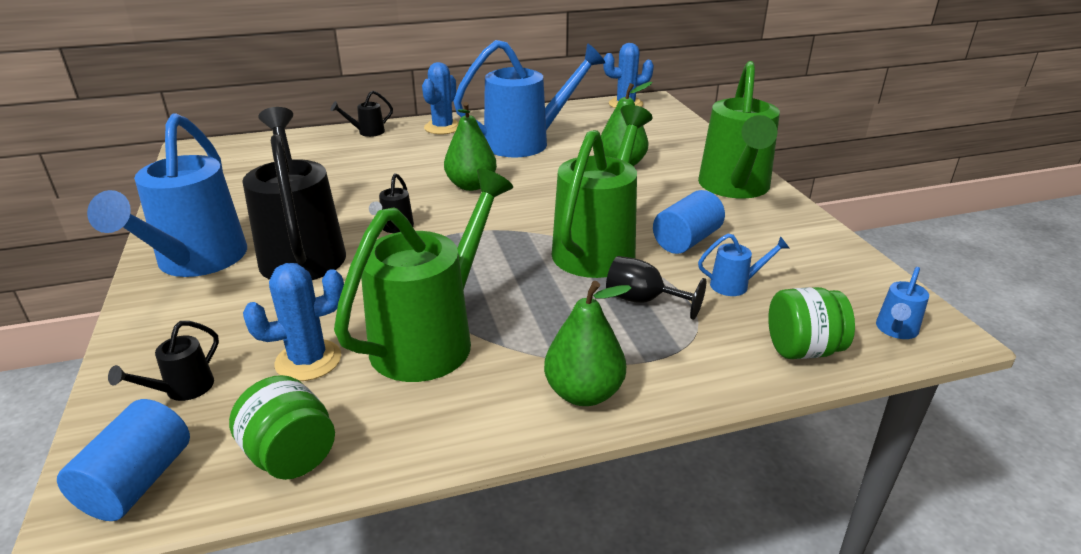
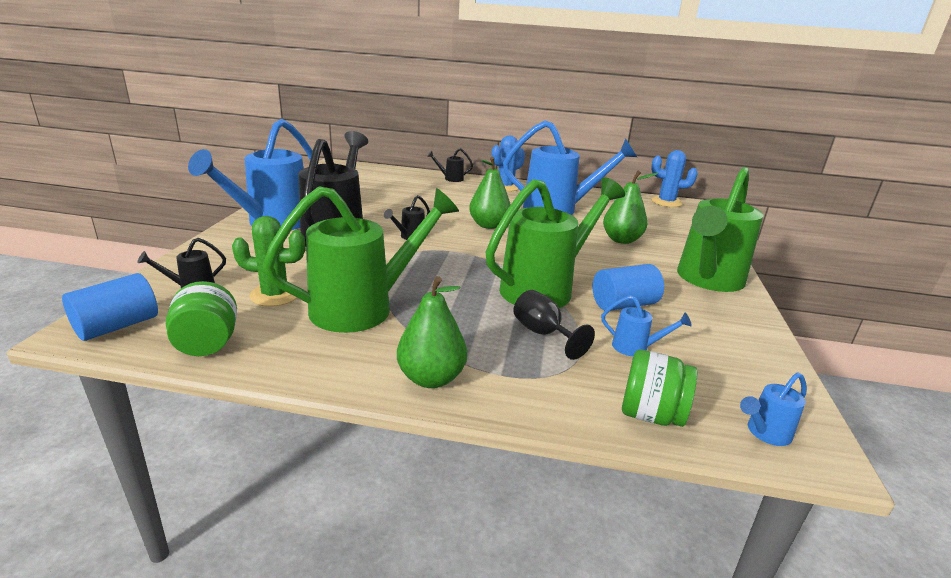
camera: 25 degrees right, 5 degrees down
(308, 360) = (275, 295): blue cactus -> green cactus

